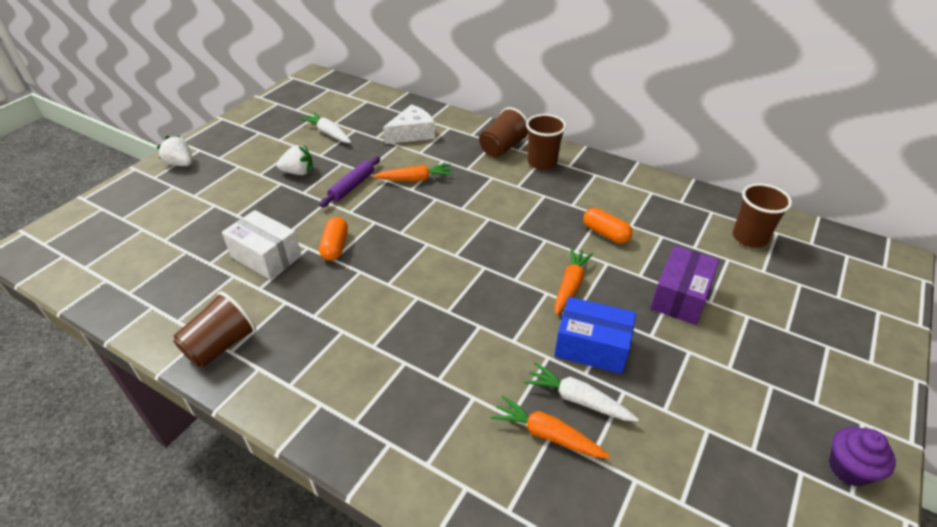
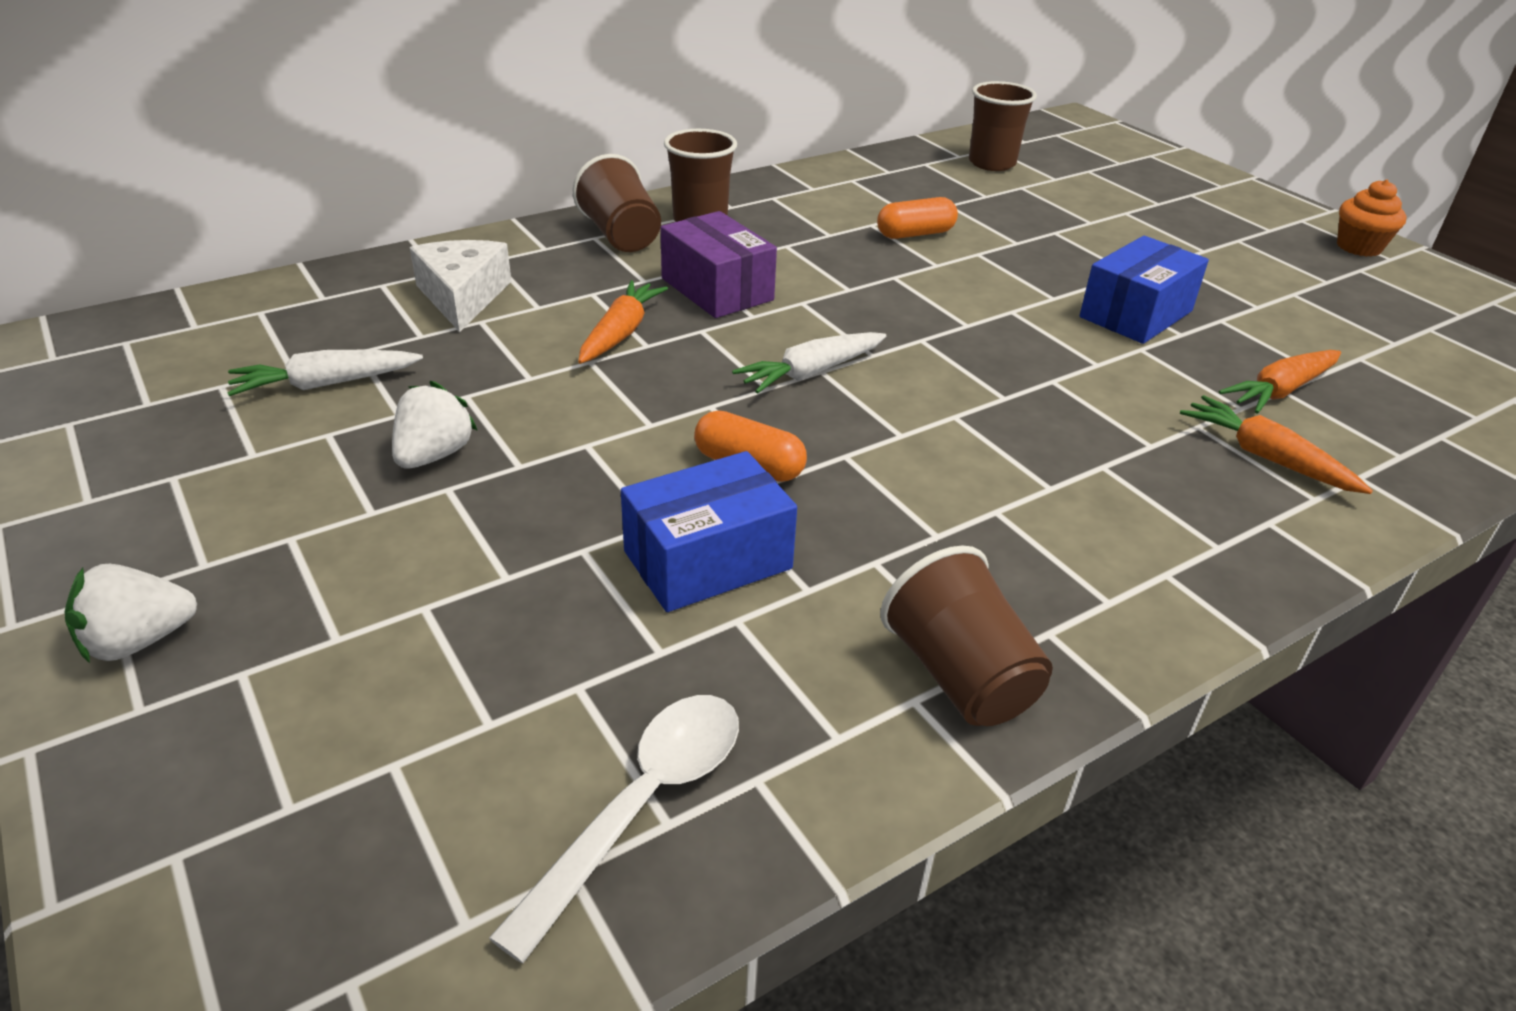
camera: 65 degrees left, 5 degrees down
(135, 284) = (643, 804): none -> white spoon
(266, 256) = (708, 560): white box -> blue box
(352, 186) = (567, 402): purple rolling pin -> none
(570, 285) = (1008, 290): orange carrot -> orange carrot (1266, 457)
(578, 399) = (1226, 352): white carrot -> white carrot (811, 372)
(680, 296) = (1072, 234): purple box -> purple box (717, 289)
(849, 468) = (1359, 247): purple cupcake -> orange cupcake

